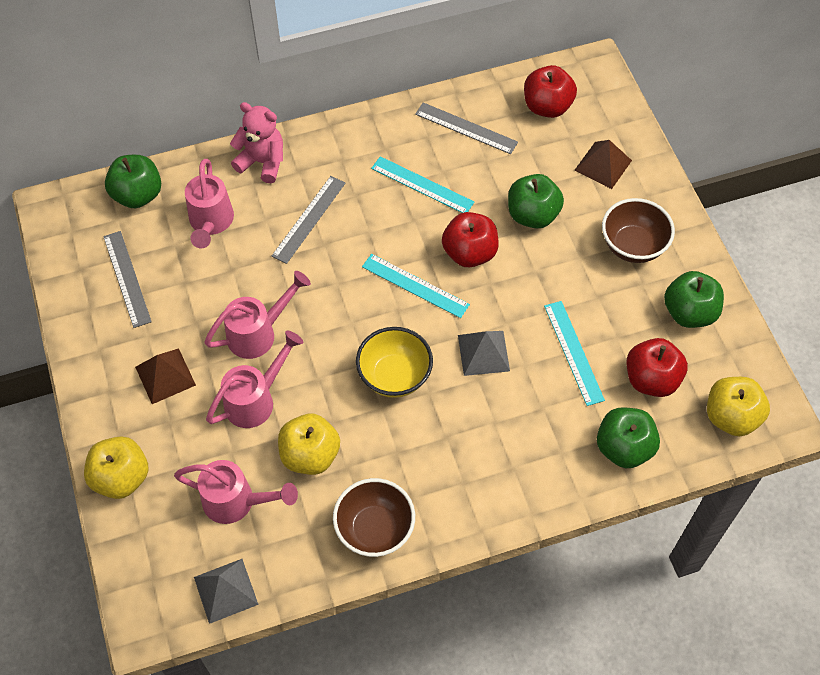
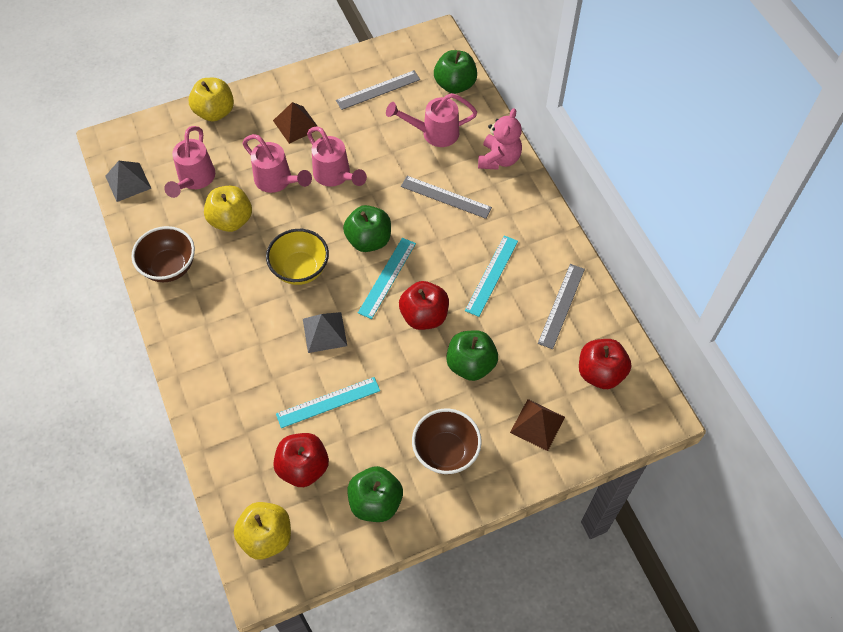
camera: 85 degrees right, 0 degrees up
(623, 448) = (236, 444): green apple -> green apple (369, 240)

